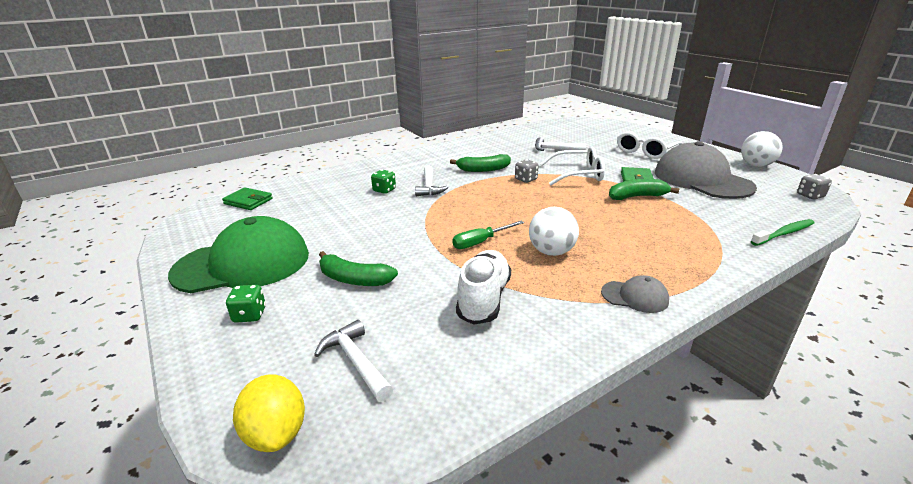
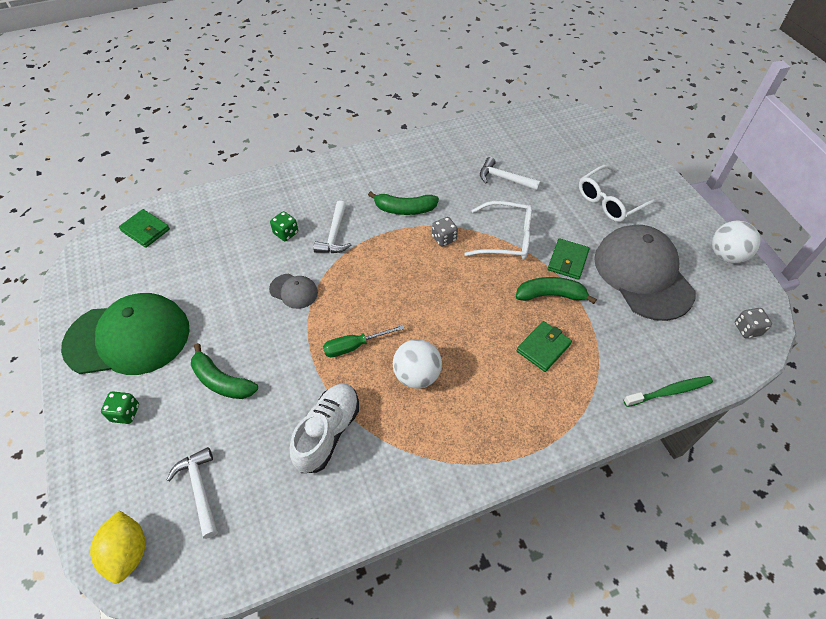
camera: 10 degrees right, 25 degrees up
(635, 296) = (464, 457): grey cap -> grey cap (294, 291)
(654, 223) = (543, 348): none -> green wallet

